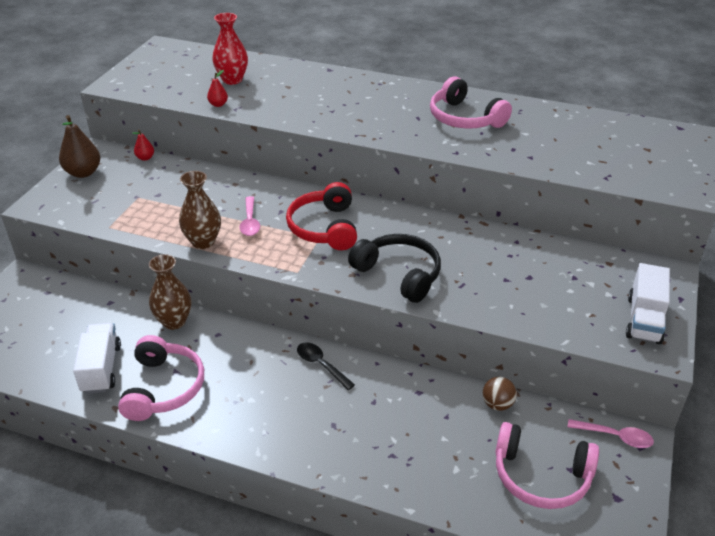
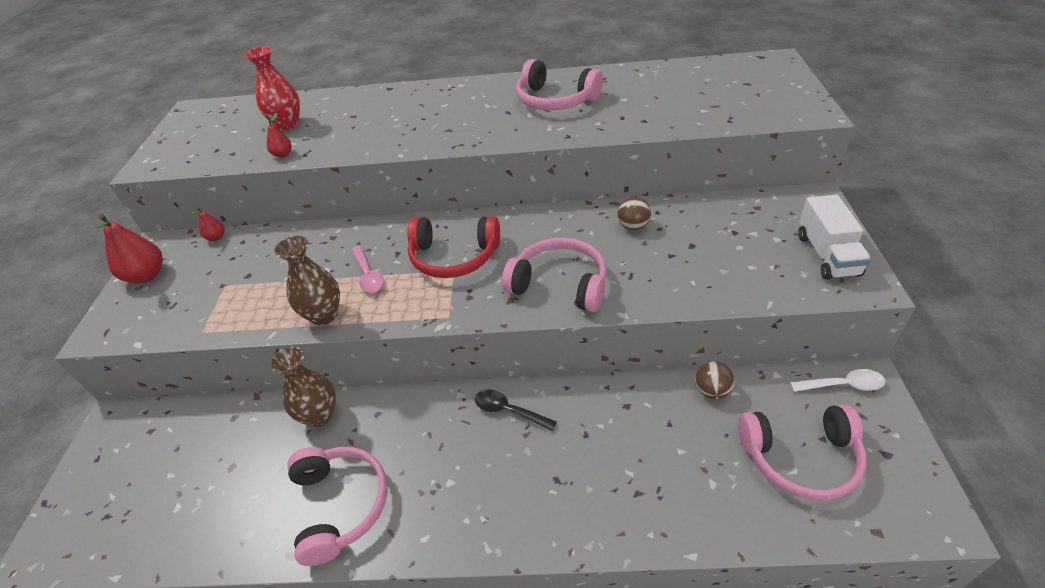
camera: 15 degrees left, 5 degrees up
(83, 172) = (147, 275): brown pear -> red pear
(101, 369) = (253, 508): white truck -> none
(324, 227) = (454, 257): red headphones -> red headphones turned 60 degrees counterclockwise
(399, 274) = (560, 284): black headphones -> pink headphones
(488, 247) = (633, 226): none -> brown ball
(615, 437) = (843, 385): pink spoon -> white spoon

